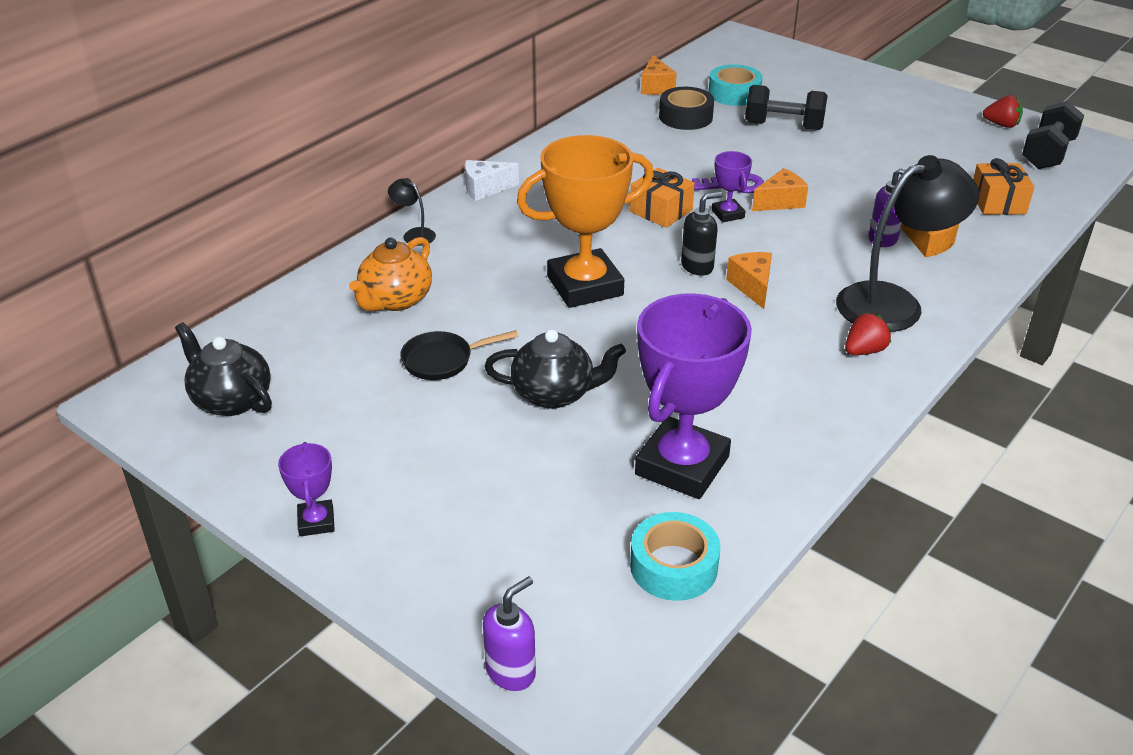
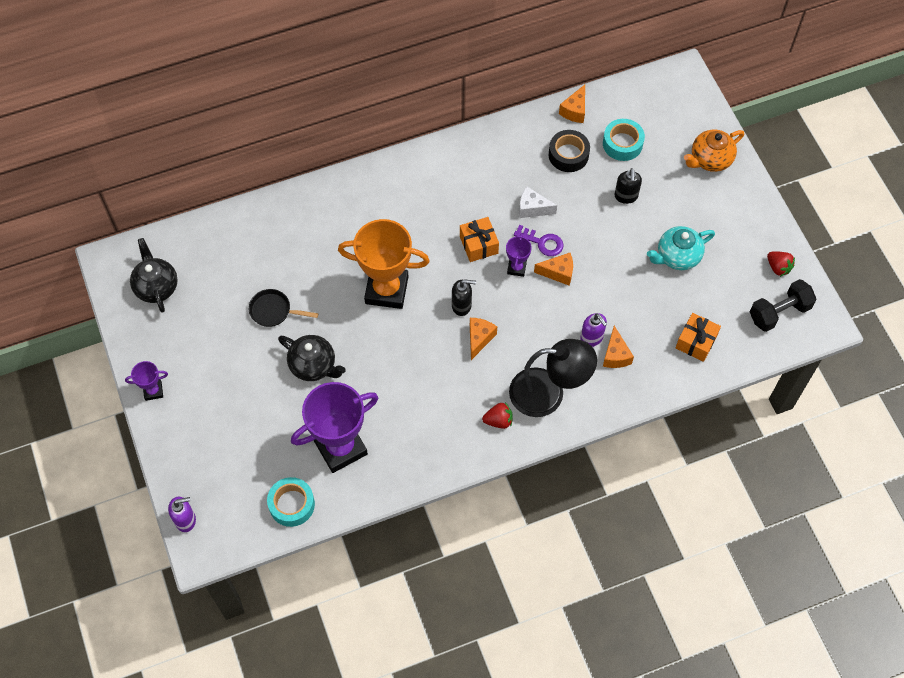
camera: 30 degrees right, 25 degrees up
(316, 522) = (153, 391): purple trophy -> purple trophy turned 60 degrees clockwise
(395, 300) = (278, 249): orange teapot -> orange teapot (710, 159)
(414, 234) = (322, 195): black lamp -> none
(485, 189) = (389, 171): white cheese -> white cheese (532, 208)
(783, 126) = (626, 196): black dumbbell -> black soap dispenser
(892, 149) = (677, 256): none -> turquoise teapot

